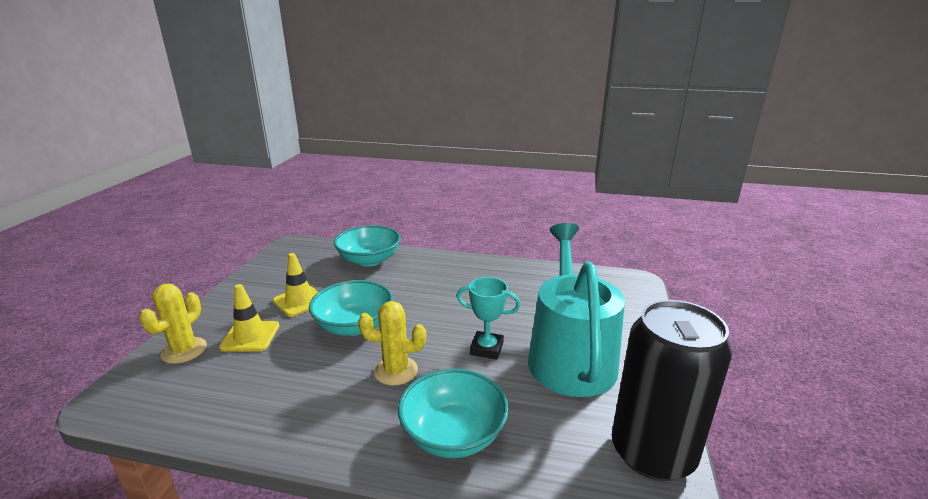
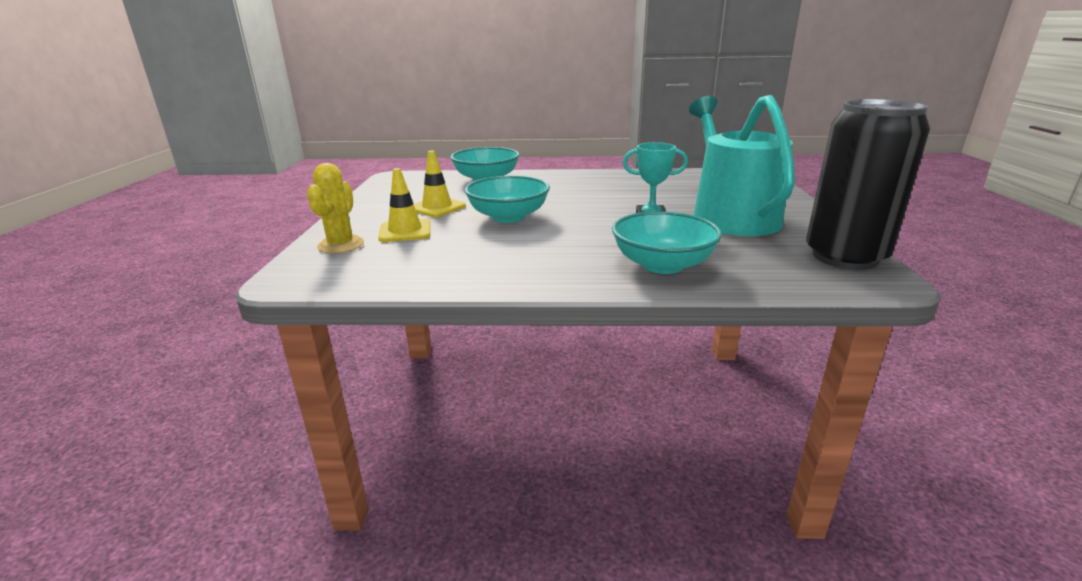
camera: 10 degrees left, 0 degrees up
(396, 371) = (575, 237): yellow cactus -> none

